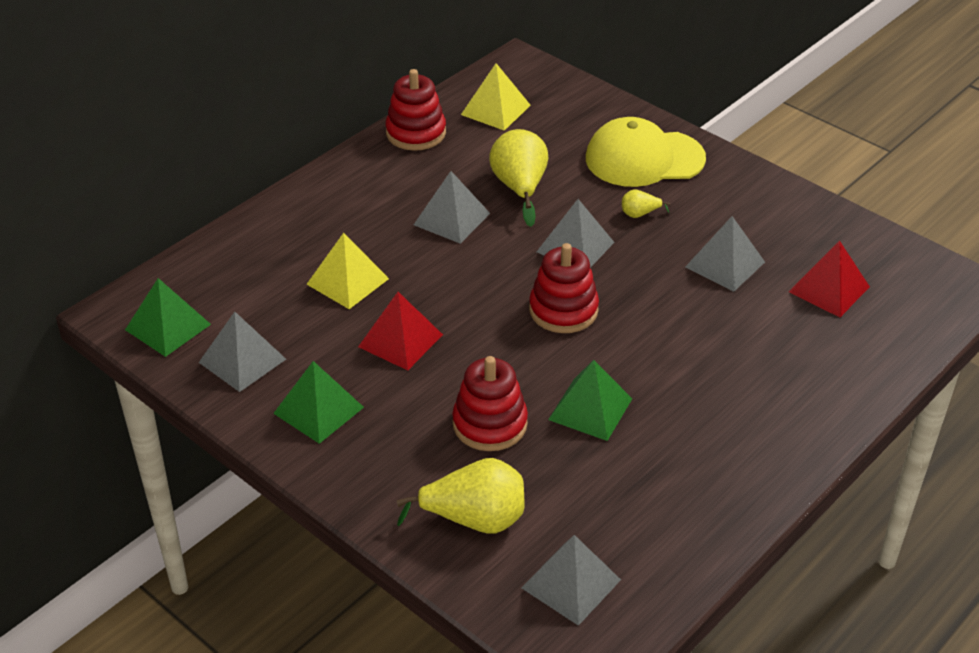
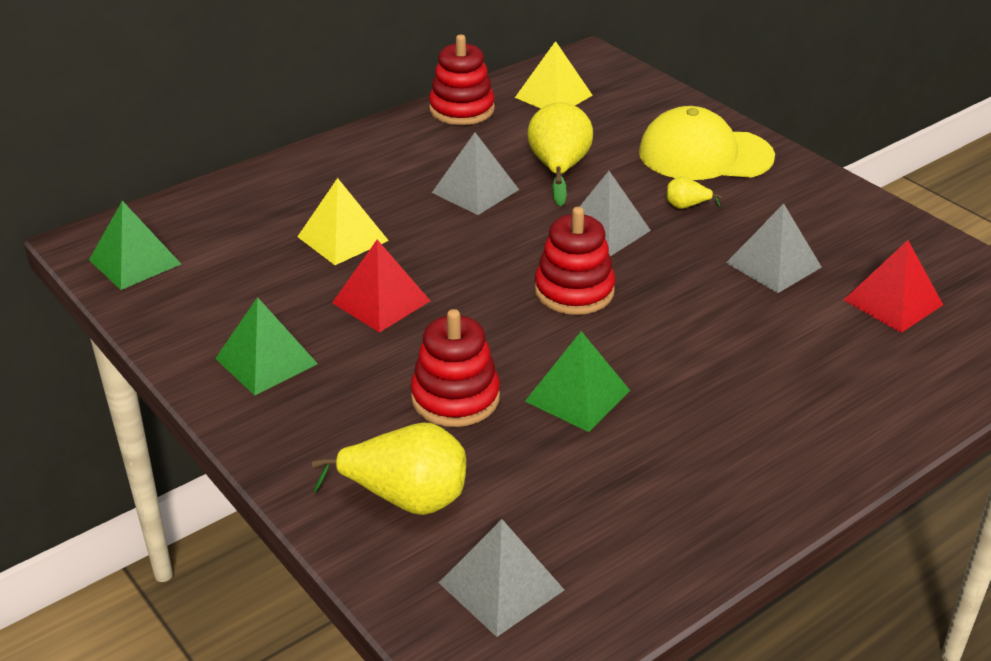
camera: 10 degrees right, 5 degrees down
(242, 360) = (201, 302): grey pyramid -> none

